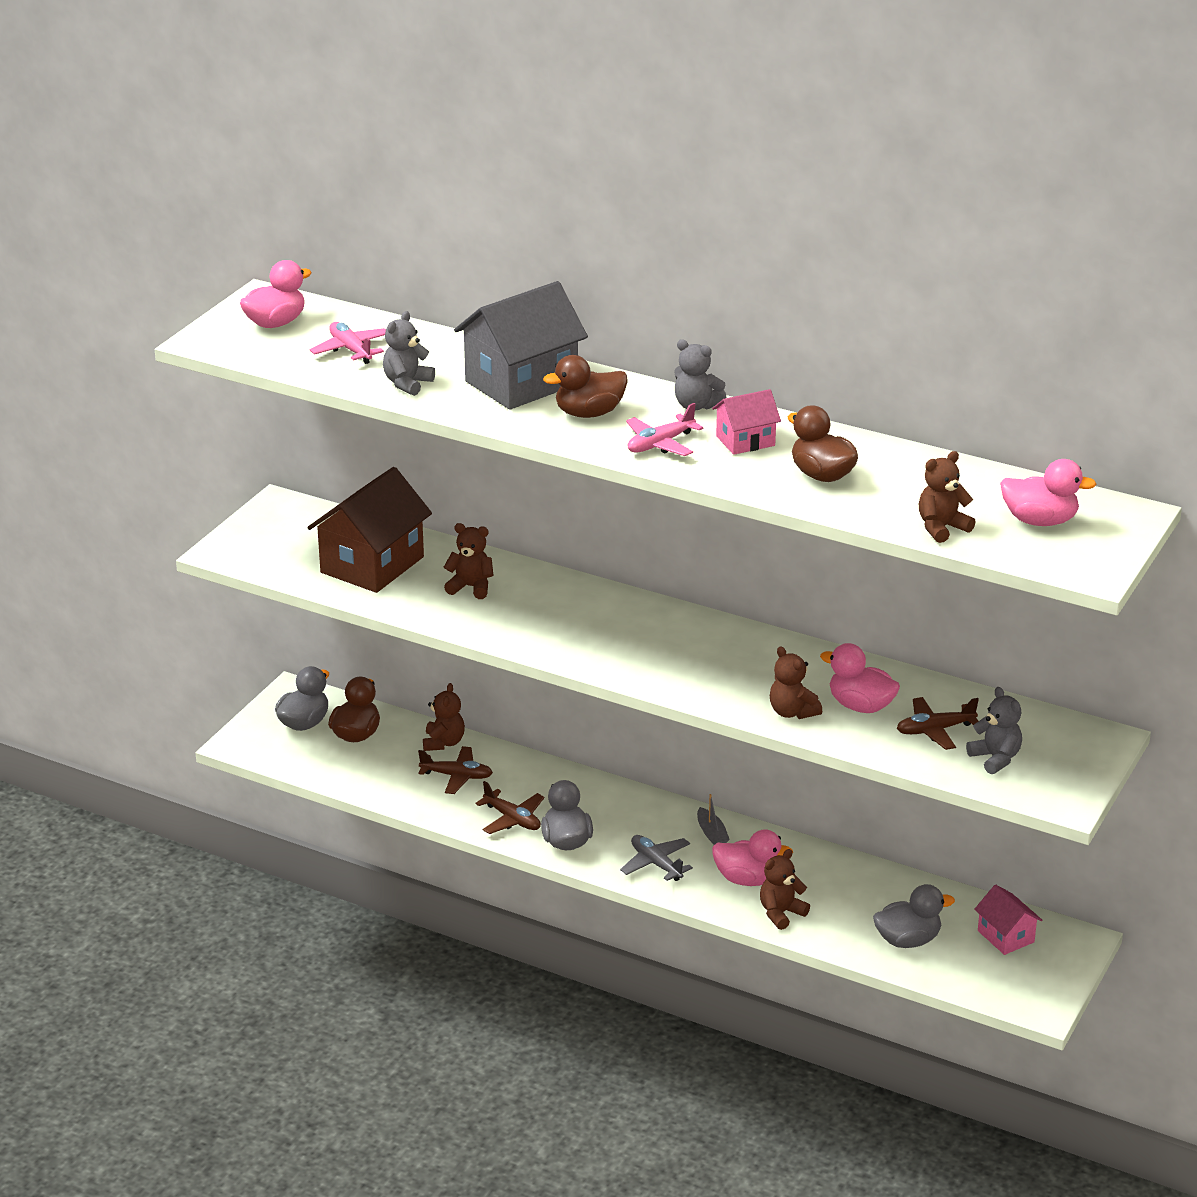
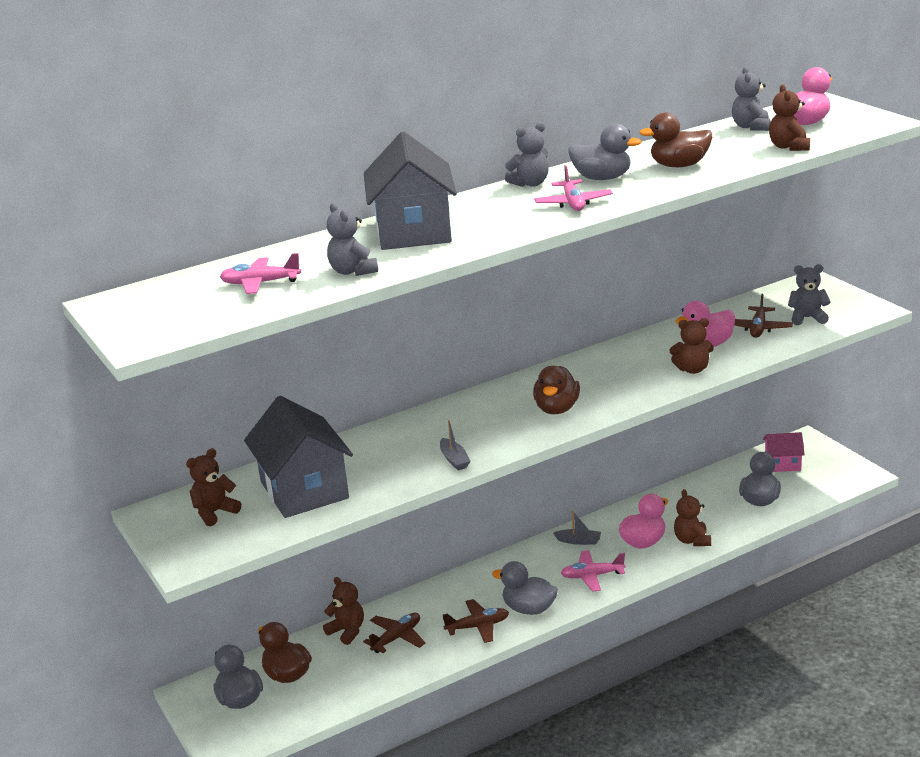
camera: 55 degrees left, 5 degrees down
(275, 323) = (162, 305): pink duck -> none
(372, 565) = (304, 490): brown house -> grey house
(471, 587) = (392, 453): brown teddy bear -> brown teddy bear (215, 512)
(486, 626) = (454, 460): none -> grey boat
(589, 413) = (494, 217): brown duck -> brown duck (557, 409)
(656, 864) = (592, 576): grey plane -> pink plane
(745, 441) = (602, 178): pink house -> grey duck
(992, 489) = (751, 127): none -> grey teddy bear

